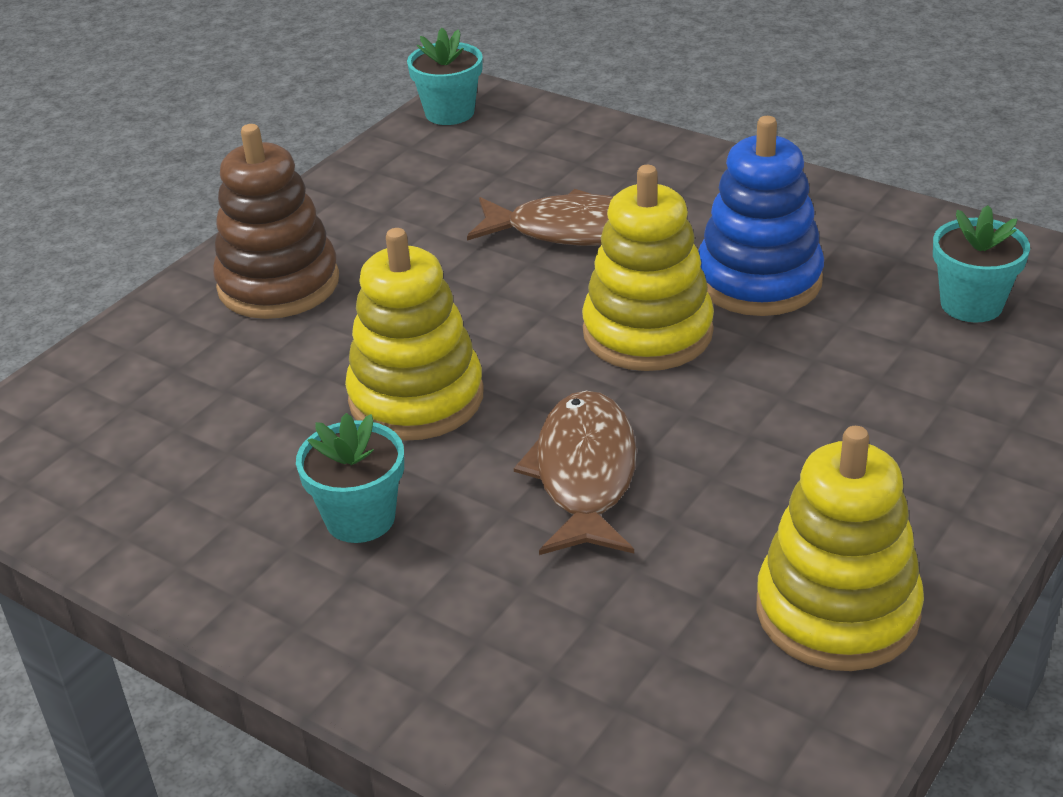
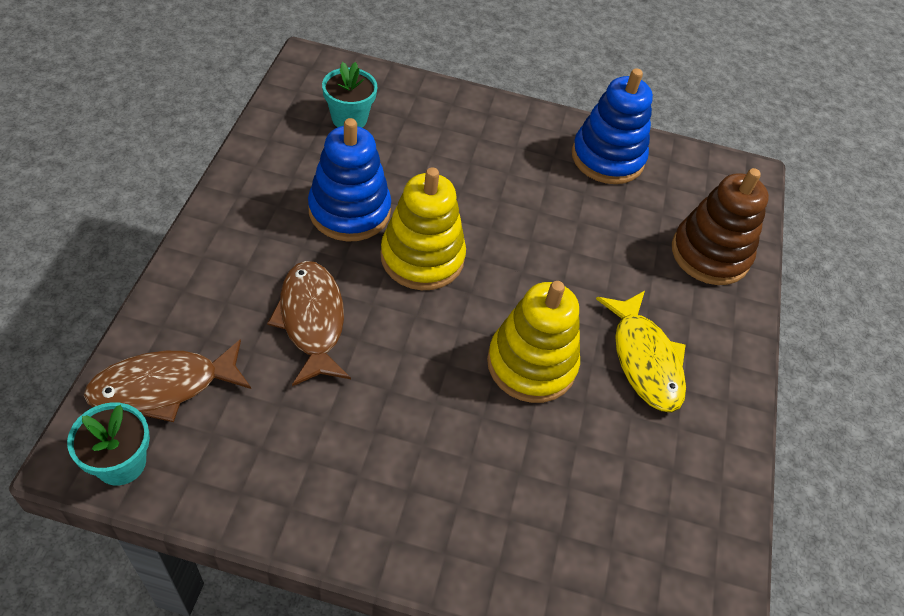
camera: 120 degrees left, 15 degrees up
(278, 284) = (433, 503): brown stacking toy -> brown stacking toy (710, 254)
(360, 518) = (644, 360): turquoise flower pot -> yellow fish
(584, 475) = (562, 264): brown fish -> brown fish (163, 387)
(837, 611) = (607, 158): yellow stacking toy -> blue stacking toy

